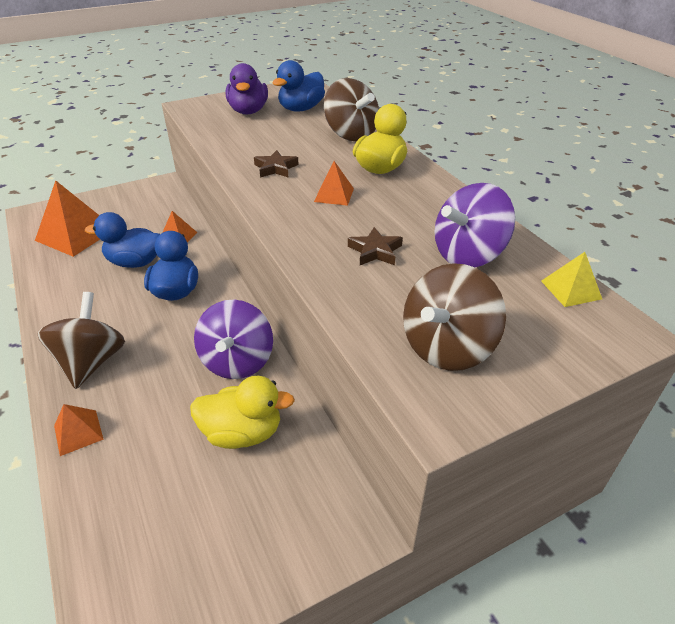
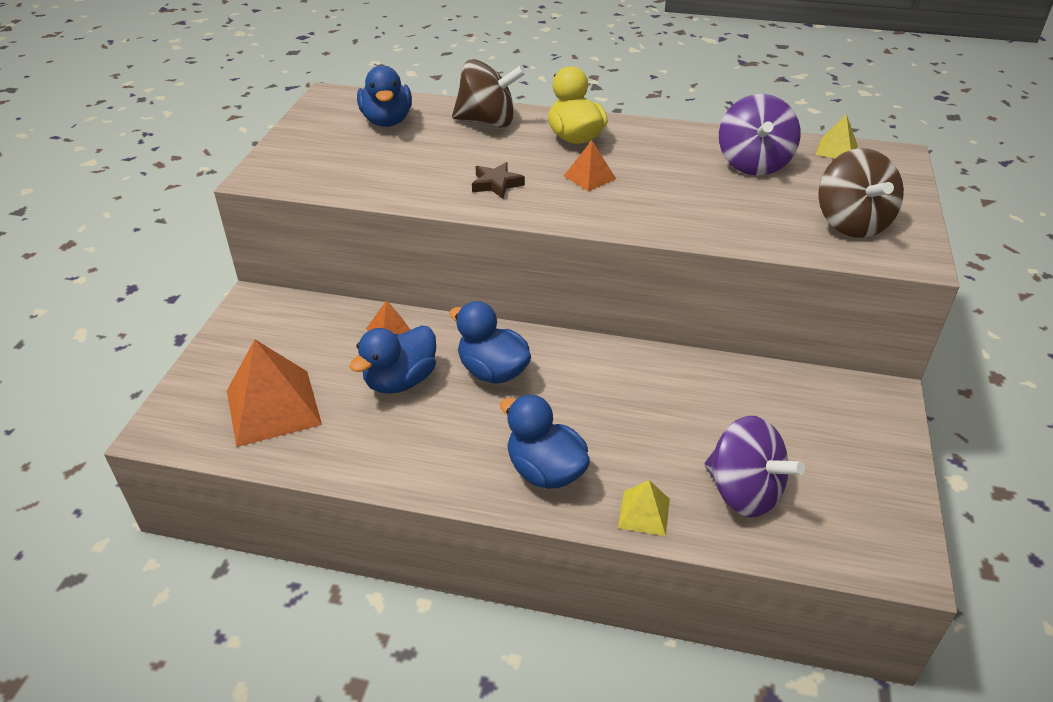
camera: 50 degrees left, 0 degrees up
(78, 432) = (644, 513): orange pyramid -> yellow pyramid
(91, 362) = (545, 471): brown spinning top -> blue duck
(237, 361) = (646, 375): purple spinning top -> purple spinning top (744, 492)
(242, 432) = (739, 409): yellow duck -> none
(248, 111) = (340, 149): purple duck -> none
(375, 251) = (702, 197): brown star -> none

